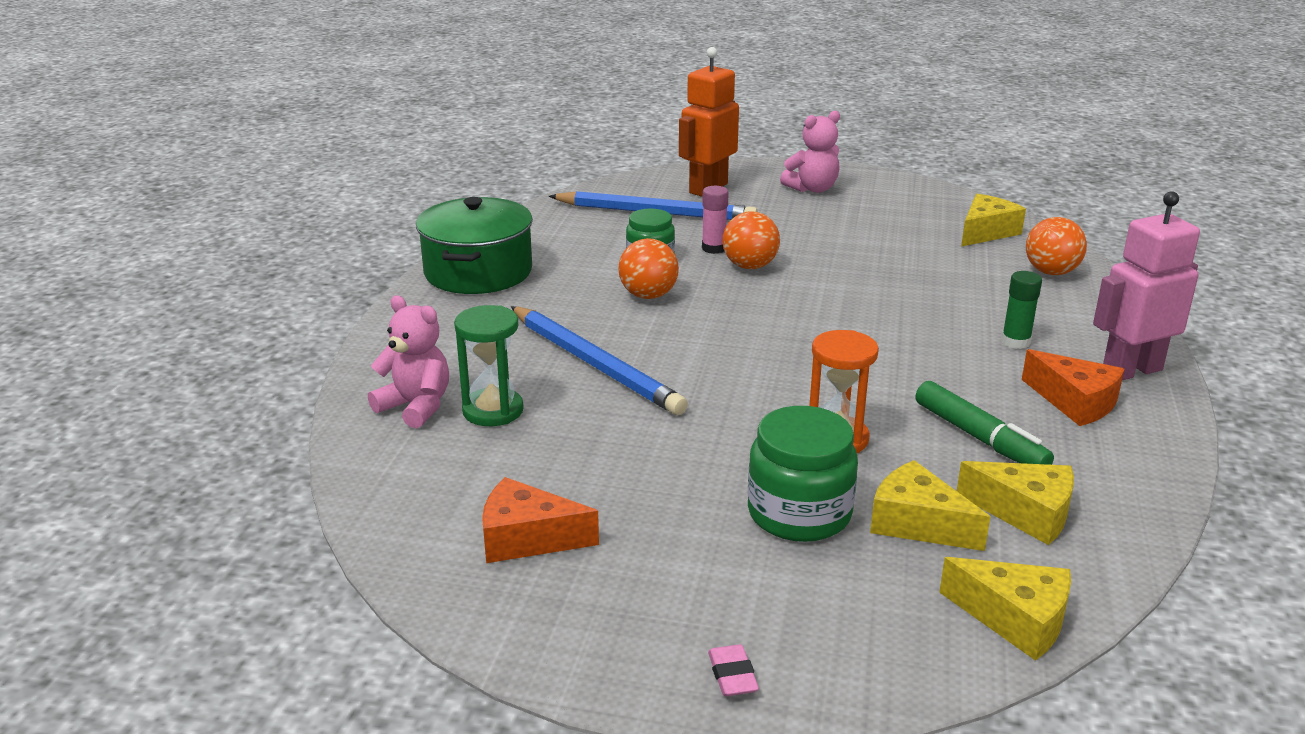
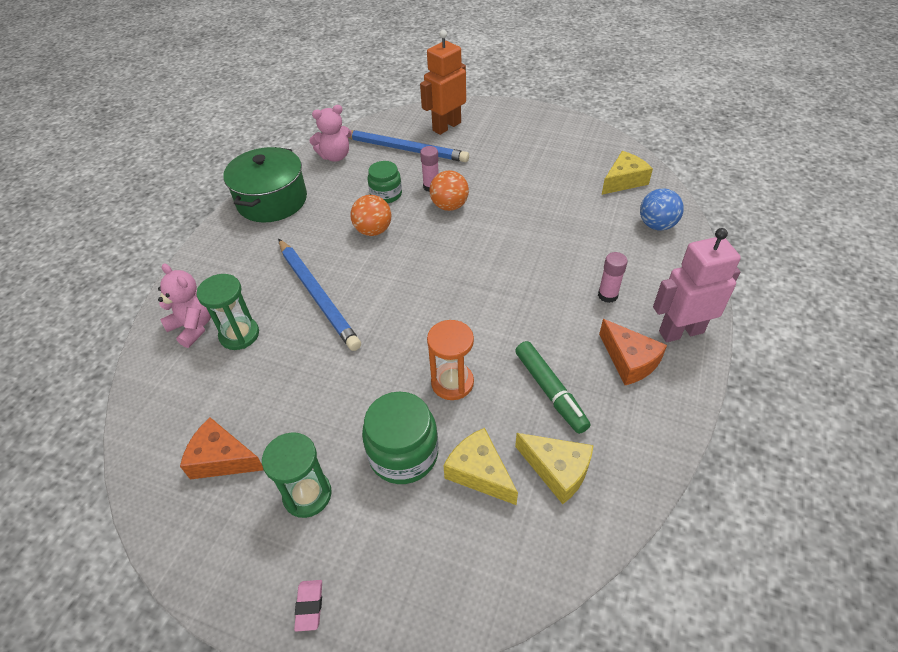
camera: 10 degrees right, 20 degrees up
(676, 565) = (307, 495): none -> green hourglass
(812, 189) = (517, 130): pink teddy bear -> pink teddy bear (335, 156)
(1015, 342) = (607, 295): green glue stick -> pink glue stick
(1015, 619) = (515, 576): yellow cheese -> none
(1051, 272) = (656, 225): orange ball -> blue ball

